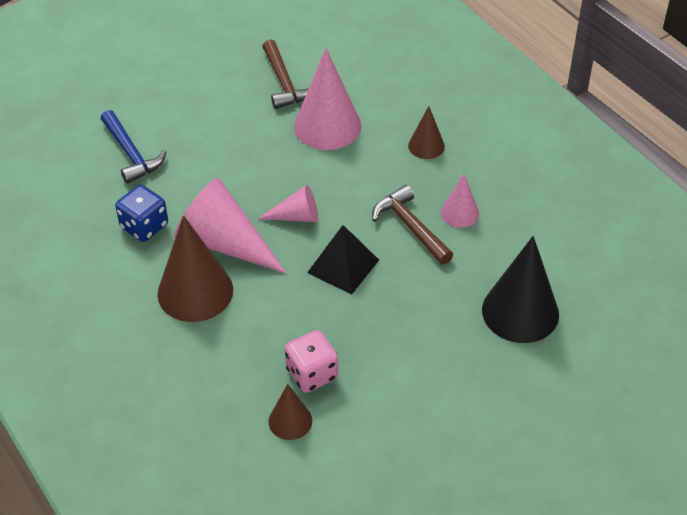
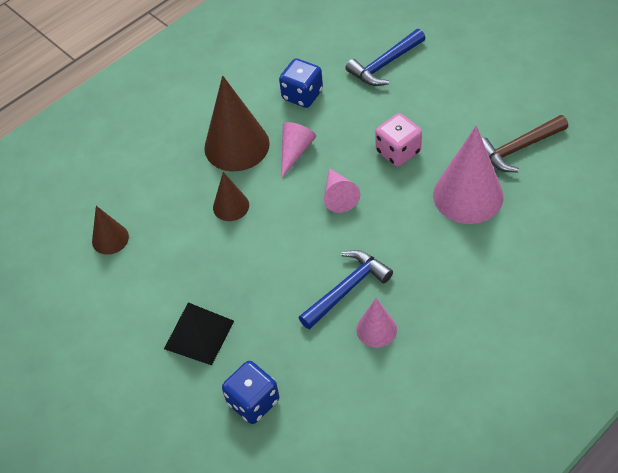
camera: 85 degrees right, 5 degrees up
(224, 243) = (295, 151): pink cone -> pink cone, size x0.53
(312, 374) = (159, 244): pink dice -> pink dice (398, 152)
(343, 266) = (285, 243): black pyramid -> black pyramid (199, 334)
(411, 227) = (347, 289): brown hammer -> blue hammer
(426, 146) = (466, 284): brown cone -> brown cone (231, 206)
(520, 312) = (253, 401): black cone -> blue dice

